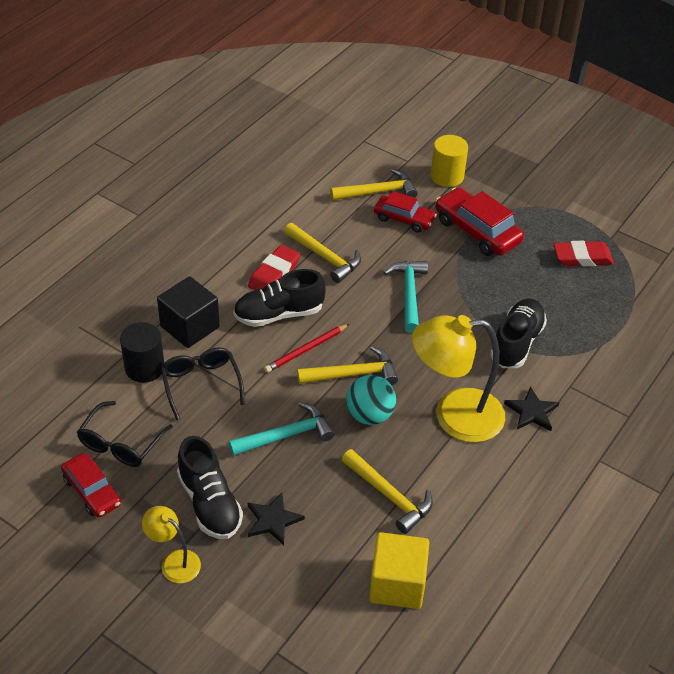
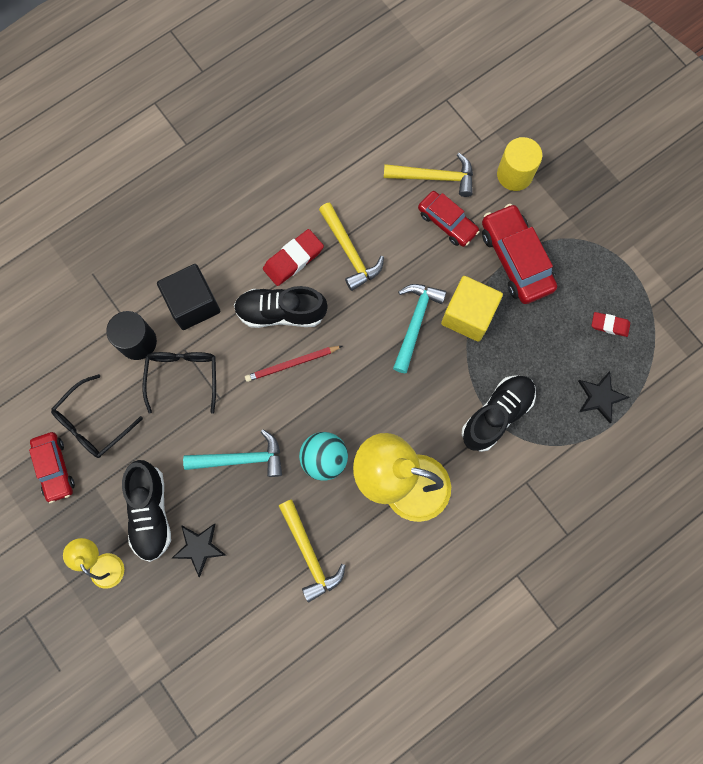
camera: 20 degrees right, 30 degrees up
(353, 374) = (326, 406): yellow hammer -> none
(397, 584) = (282, 647): yellow cube -> yellow cube (468, 315)
(532, 411) = (477, 501): black star -> black star (600, 397)
(582, 257) = (609, 325): red eraser -> red eraser, size x0.63

